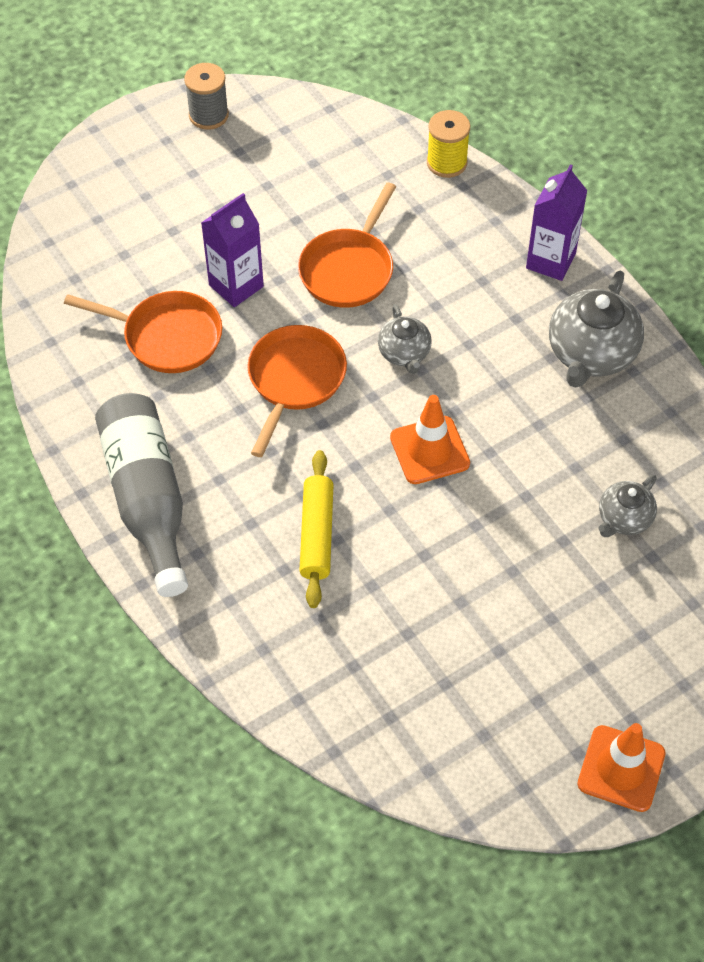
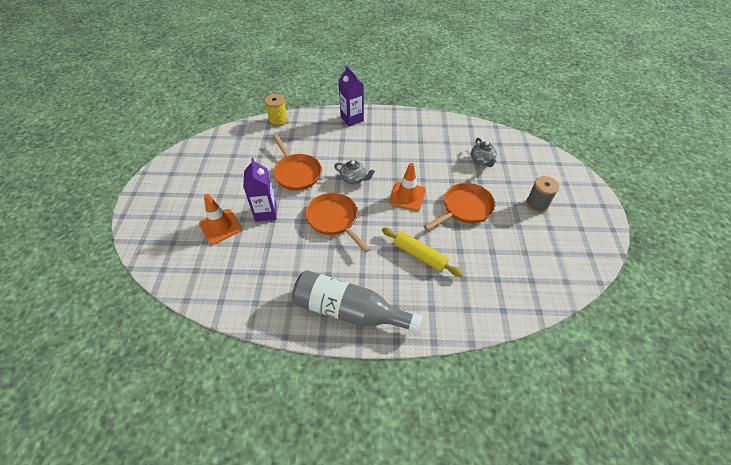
camera: 55 degrees left, 5 degrees down
(167, 337) = (266, 252): orange pan -> orange pan (464, 208)
(208, 115) = (168, 173): grey spool -> grey spool (536, 204)
(591, 354) = (402, 130): grey teapot -> none
(621, 768) = (595, 220): orange traffic cone -> orange traffic cone (220, 226)

